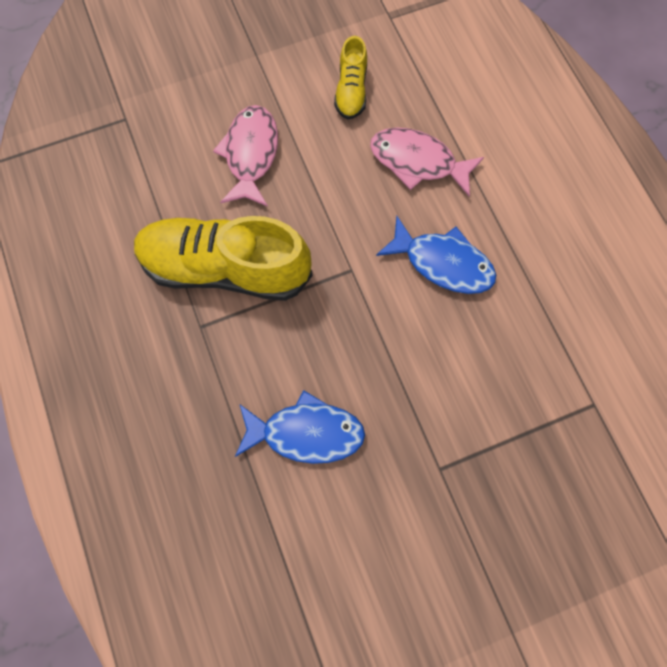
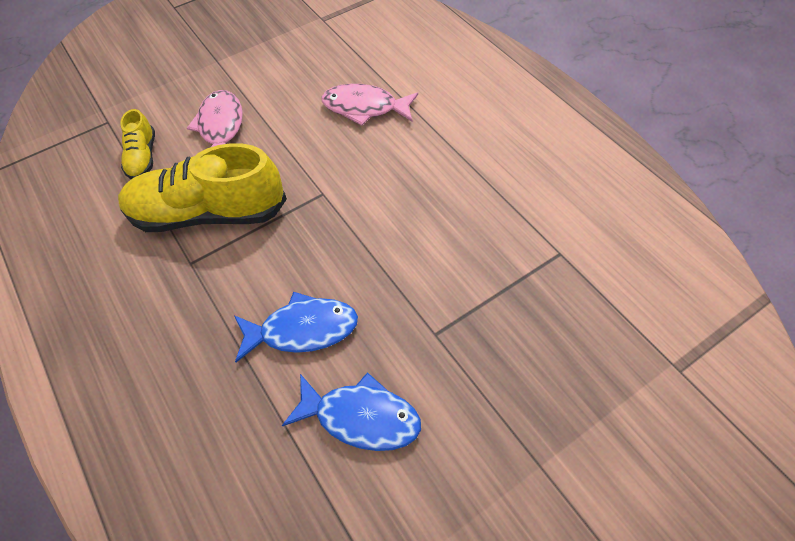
camera: 10 degrees left, 15 degrees down
(351, 91) = (300, 71): yellow shoe -> yellow shoe (143, 157)
(443, 263) = (401, 174): blue fish -> blue fish (361, 417)

